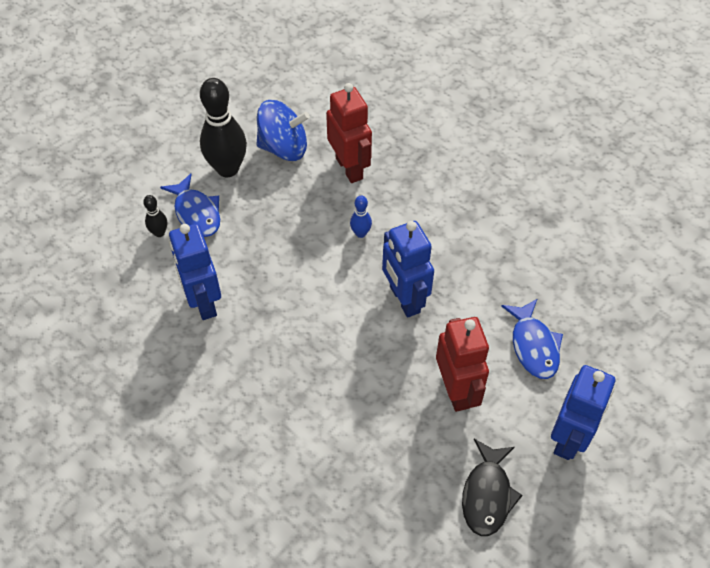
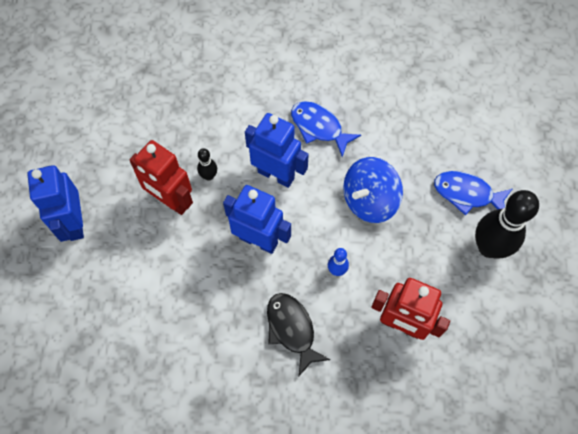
camera: 140 degrees right, 10 degrees up
(159, 233) = (472, 160): black bowling pin -> black bowling pin (209, 176)
(203, 302) = (388, 137): blue robot -> blue robot (276, 175)
(283, 148) = (470, 302): blue spinning top -> blue spinning top (369, 201)
(487, 494) = (106, 151): black fish -> black fish (292, 329)
(533, 346) = (139, 274): blue fish -> blue fish (319, 127)

